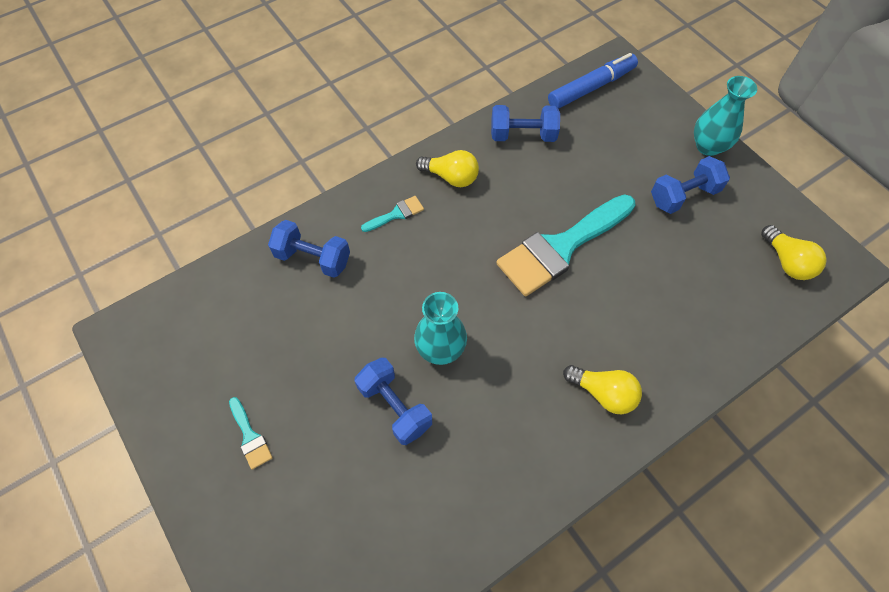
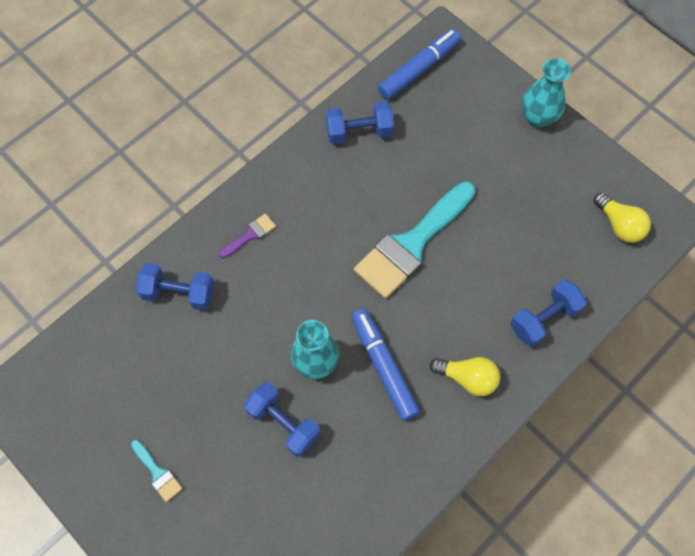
camera: 10 degrees left, 5 degrees up
(396, 214) = (250, 235): turquoise brush -> purple brush
(451, 177) = (296, 188): yellow light bulb -> none
(513, 366) = (384, 366): none -> blue marker
(683, 195) = (519, 173): blue dumbbell -> blue dumbbell (544, 319)

